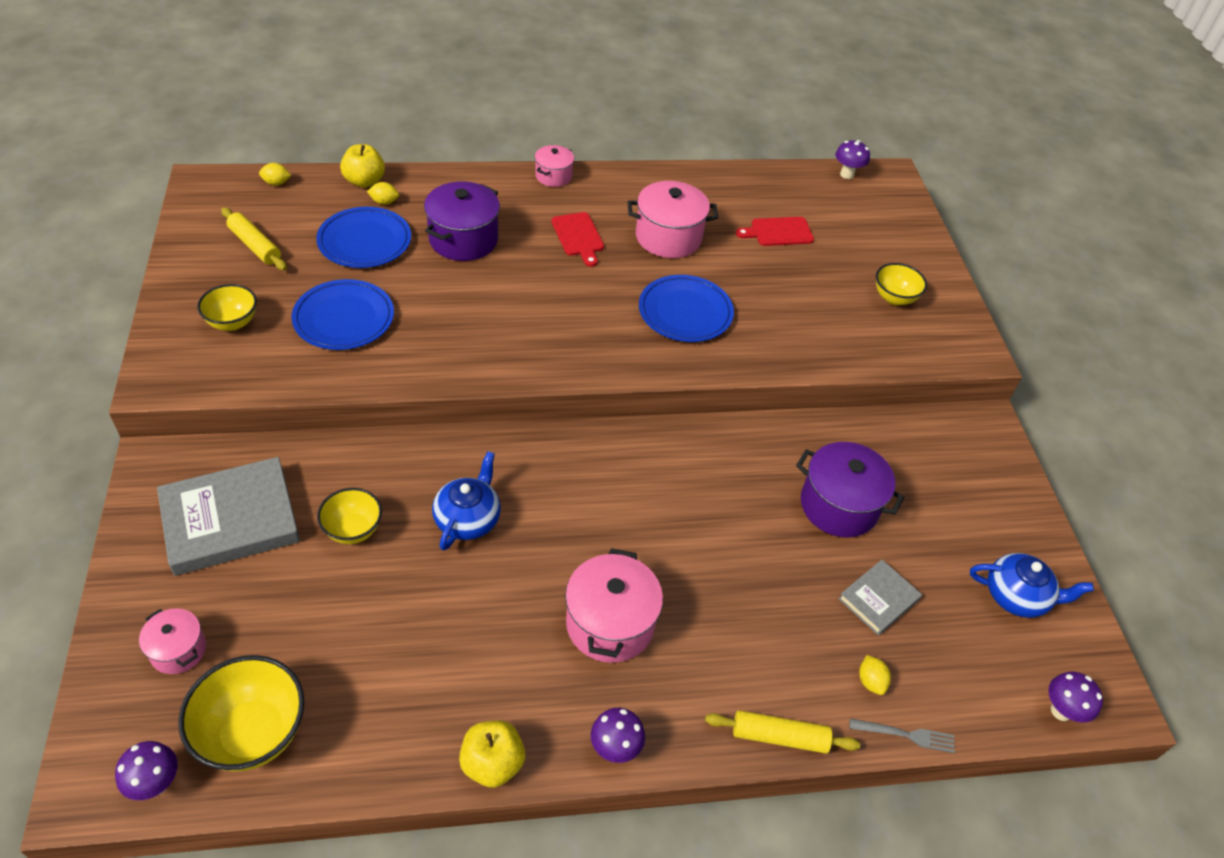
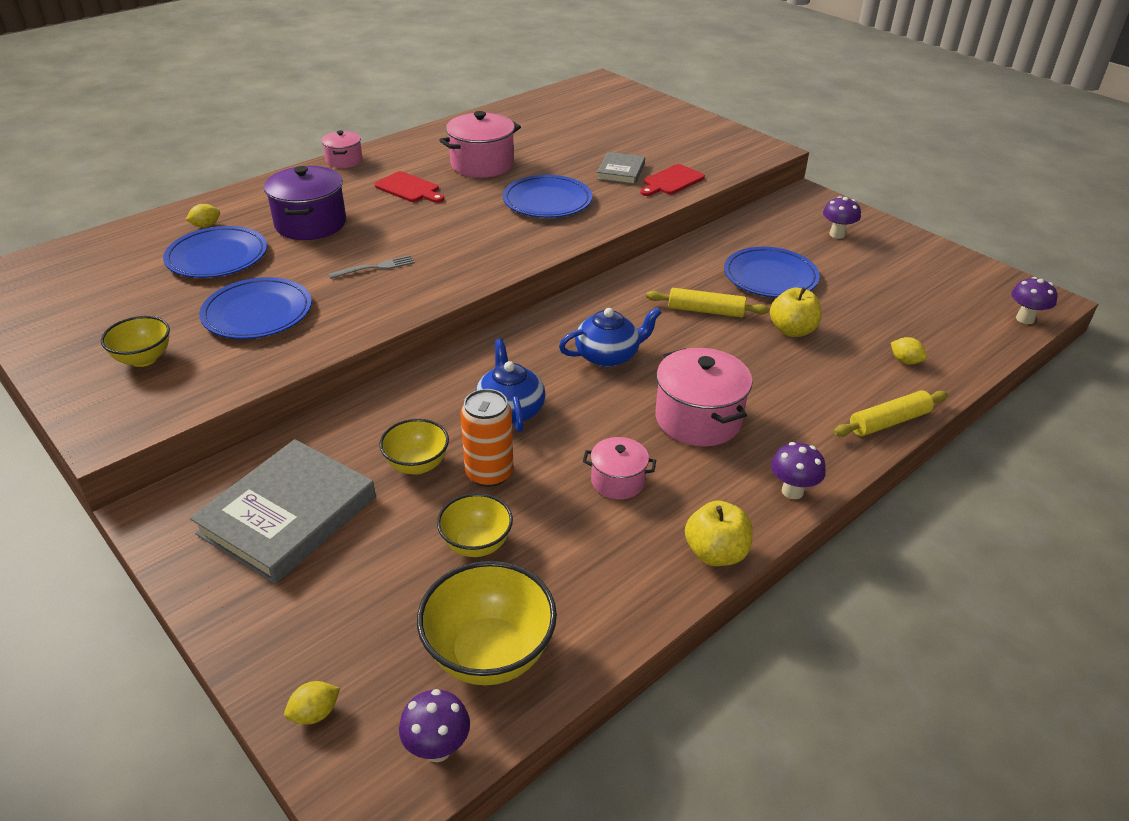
camera: 30 degrees left, 10 degrees down
(178, 650) = (344, 636): pink pot -> pink pot (618, 481)
(255, 246) = (105, 299): yellow rolling pin -> yellow rolling pin (706, 311)
(276, 183) = (77, 250): yellow lemon -> yellow lemon (315, 713)
(364, 181) = (170, 219): yellow apple -> yellow apple (792, 330)
(396, 572) = (489, 473): none -> orange can
(778, 232) = (560, 134): red cutting board -> red cutting board (671, 181)
(839, 505) = (770, 277): purple pot -> blue plate
(847, 174) = (570, 89): purple mushroom -> purple mushroom (837, 234)
(878, 599) = (855, 315): grey book -> grey book (620, 172)
(894, 298) = (682, 141): yellow bowl -> yellow bowl (476, 544)
(907, 735) = (960, 378): grey fork -> grey fork (376, 267)
(1017, 596) = (931, 274): blue teapot -> blue teapot (608, 355)

